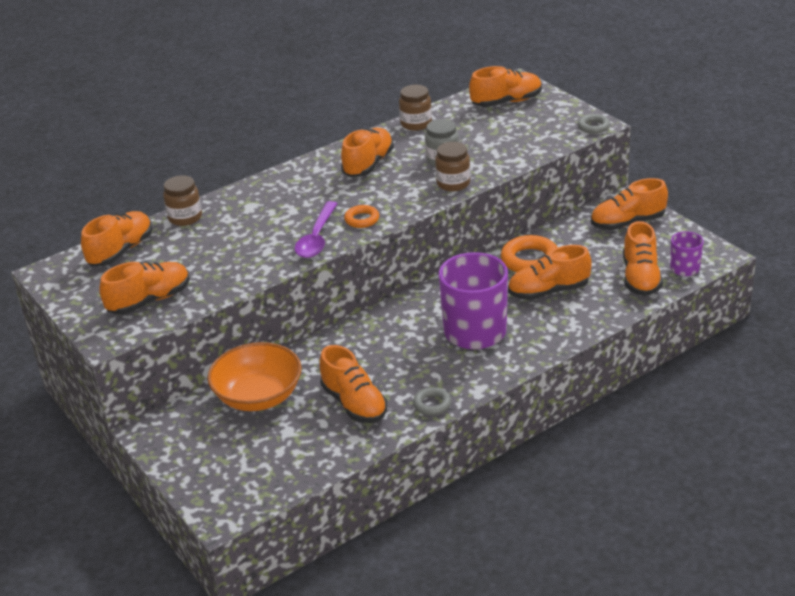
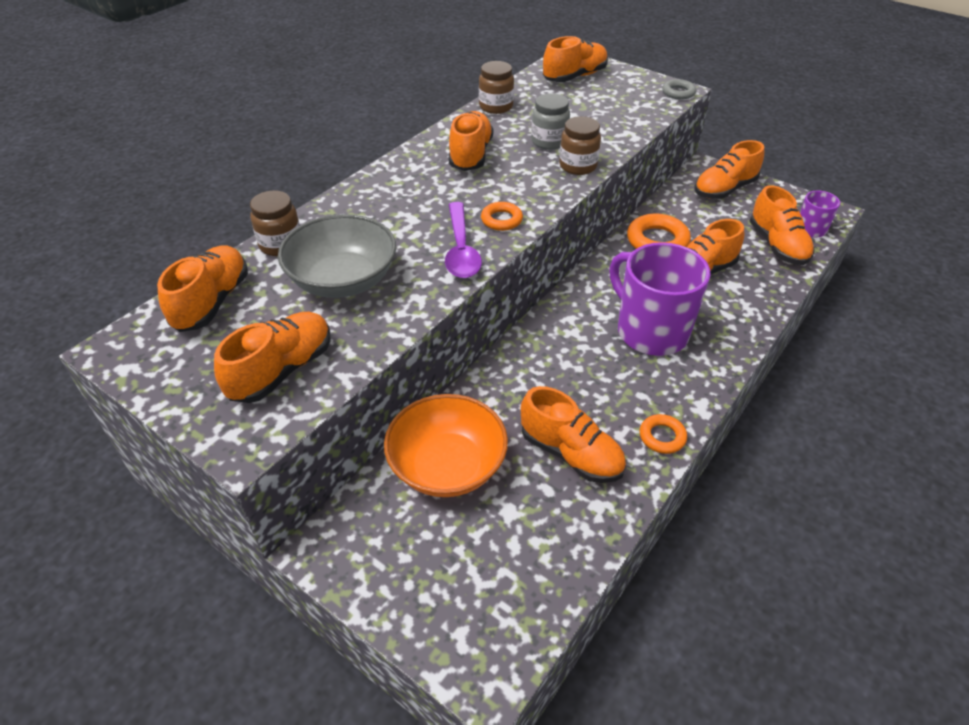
camera: 20 degrees left, 10 degrees up
(218, 248) = (343, 280): none -> grey bowl
(432, 404) = (662, 437): grey ring -> orange ring

